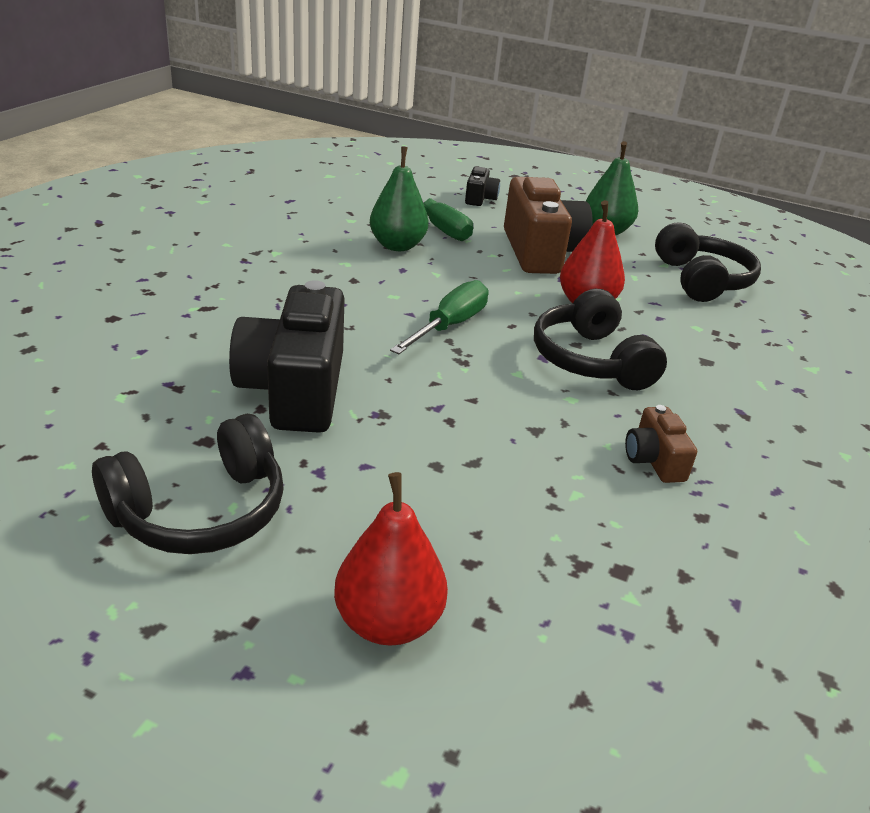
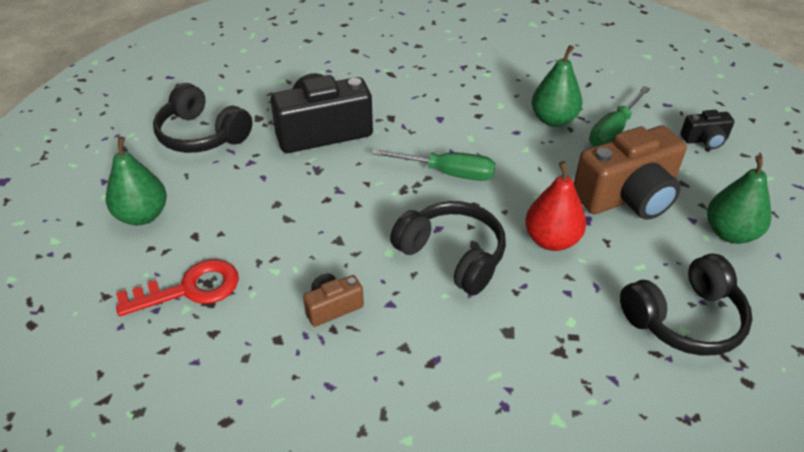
camera: 75 degrees right, 10 degrees up
(388, 622) = (142, 215): red pear -> green pear
(590, 360) = (452, 255): black headphones -> black headphones turned 75 degrees clockwise
(592, 586) = (190, 289): none -> red key

